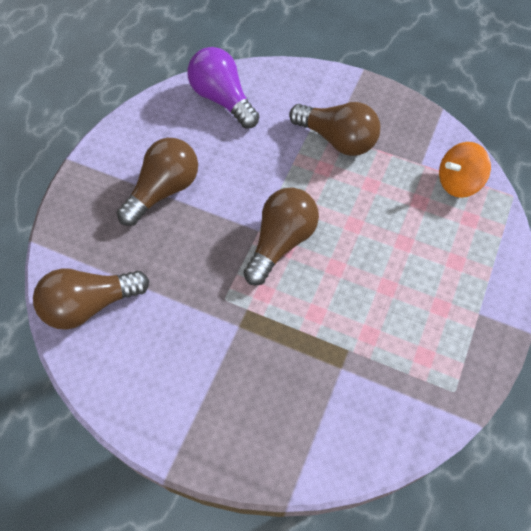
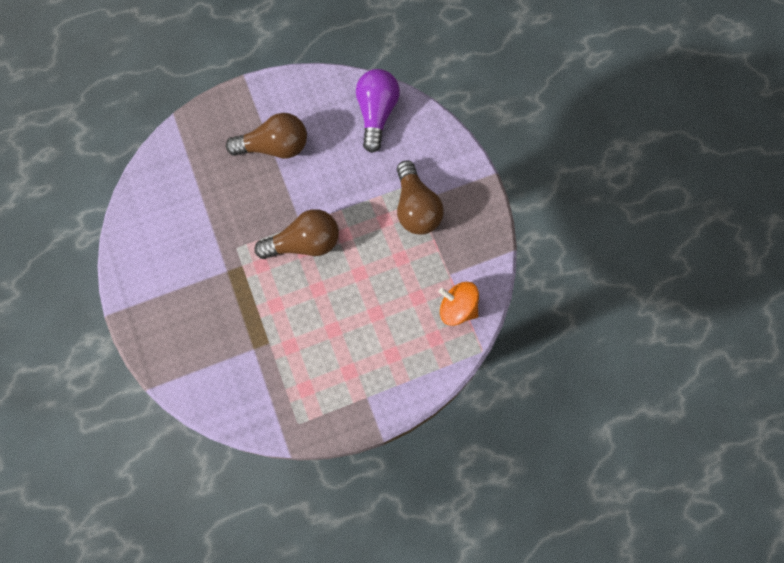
camera: 45 degrees right, 10 degrees up
(90, 305) = (165, 183): brown light bulb -> none

